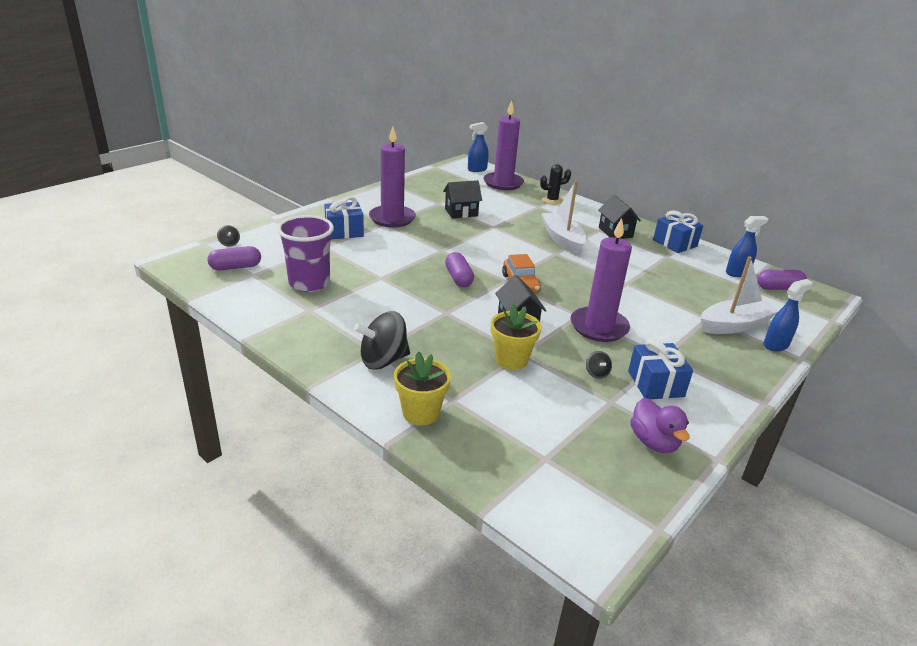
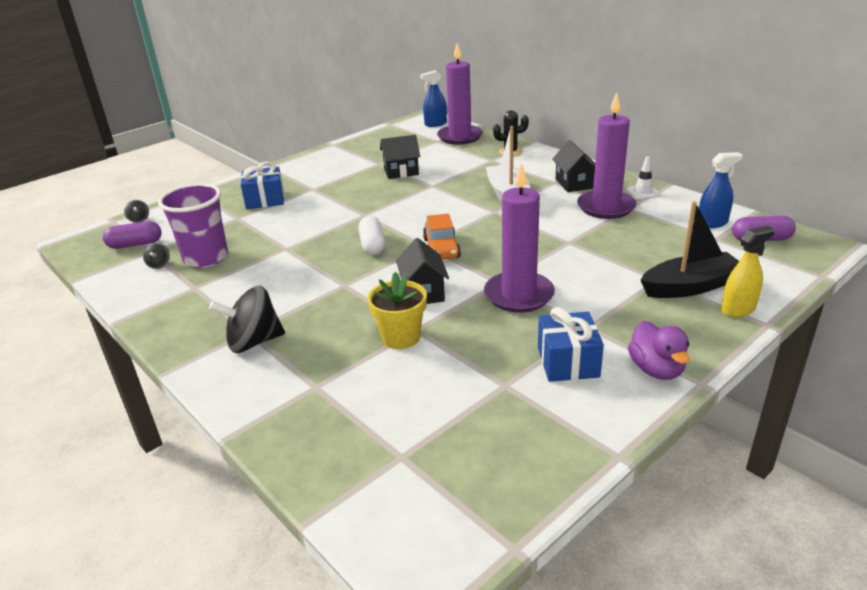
camera: 10 degrees right, 0 degrees up
(392, 218) = (322, 183): purple candle -> purple candle (606, 207)
(421, 413) = (273, 402): yellow flower pot -> none
(458, 278) = (372, 245): purple capsule -> white capsule
(596, 373) = (498, 350): black spinning top -> black spinning top (159, 264)
(654, 442) = (543, 435): purple duck -> purple duck (656, 369)
(674, 243) = (643, 192): blue gift -> white traffic cone
(734, 325) = (690, 287): white boat -> black boat
(776, 345) = (738, 309): blue spray bottle -> yellow spray bottle

